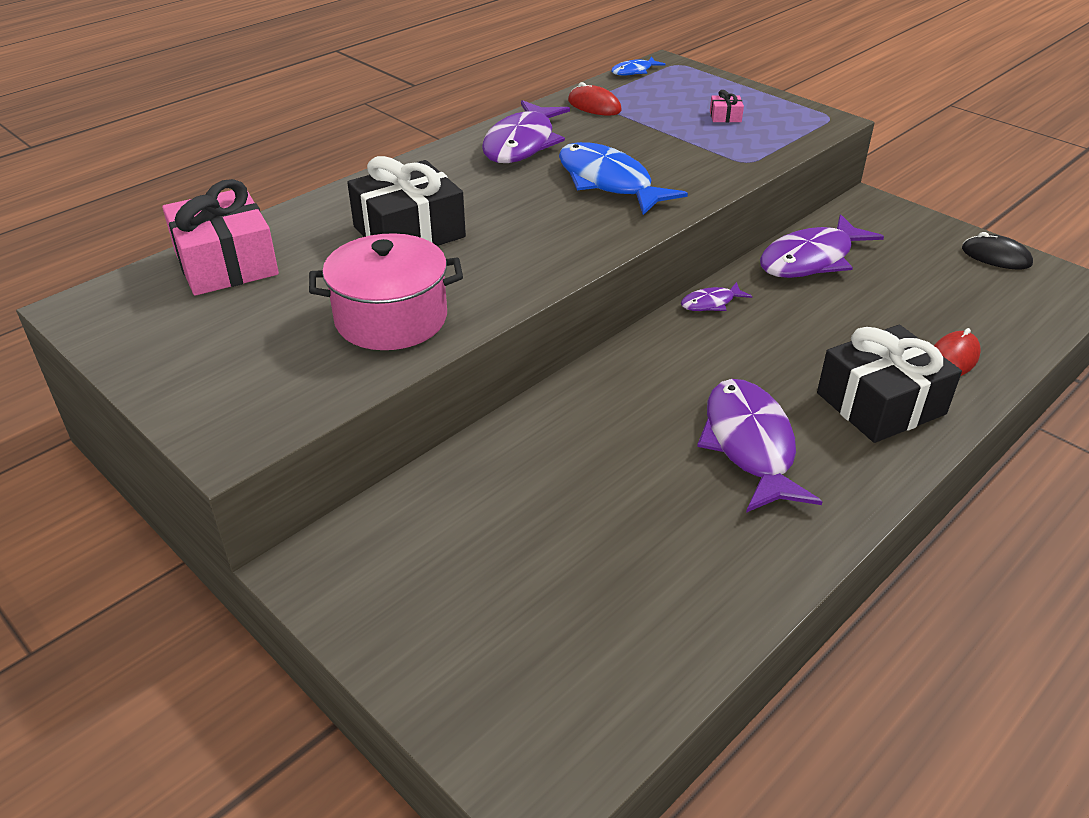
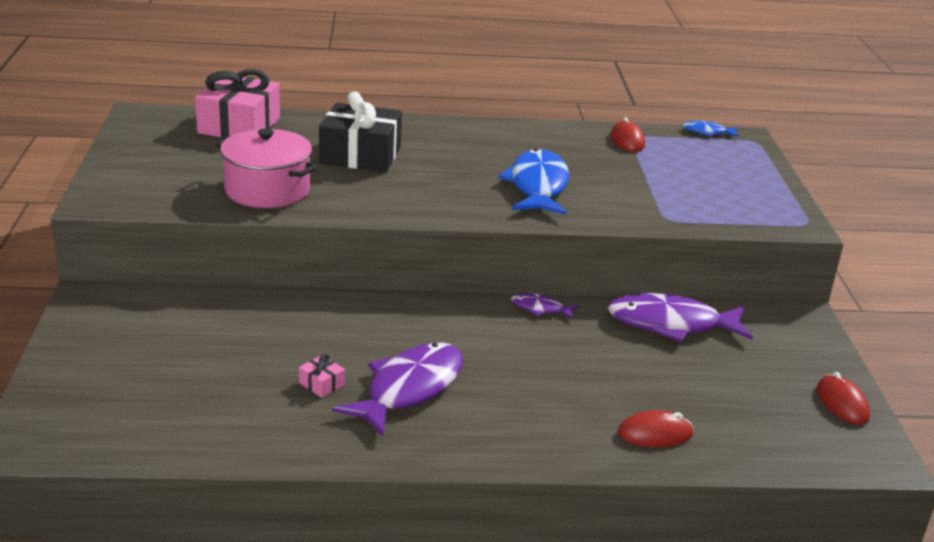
camera: 40 degrees right, 10 degrees down
(522, 143) = (527, 141): purple fish -> none
(725, 117) = (715, 187): pink gift -> pink gift (322, 384)
(880, 403) = (543, 423): black gift -> none
(996, 257) = (842, 403): black mouse -> red mouse

